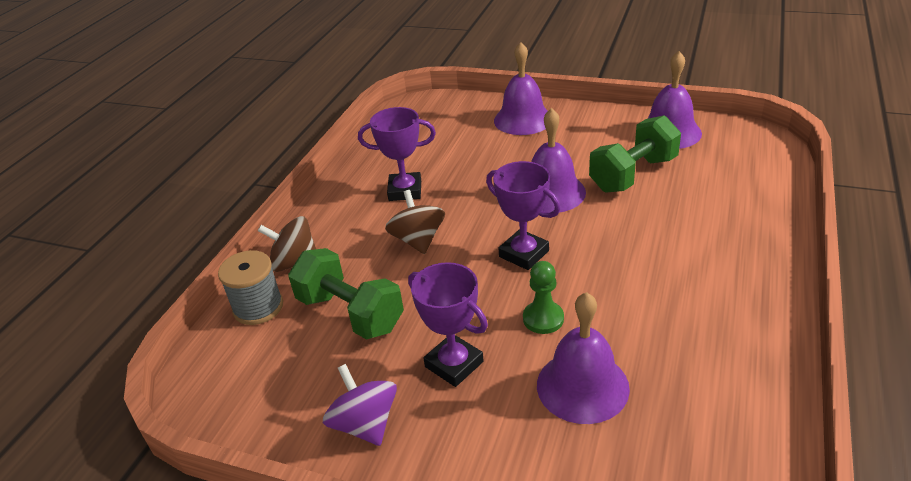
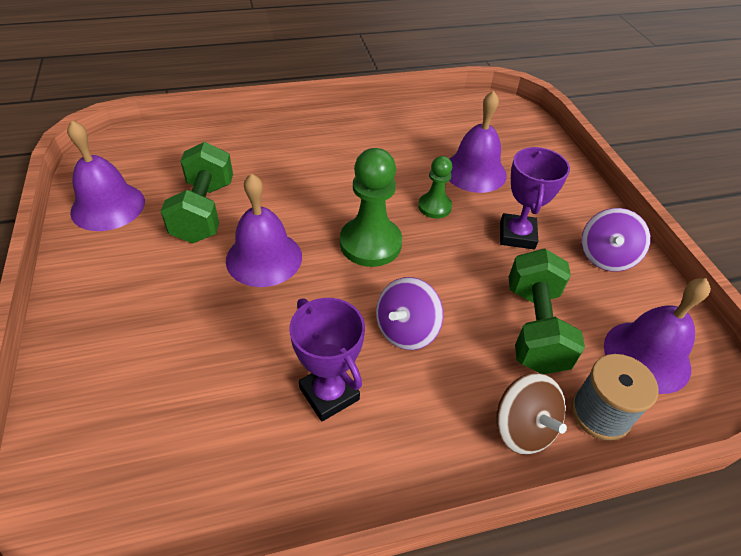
camera: 130 degrees left, 10 degrees up
(418, 240) = (406, 330): brown spinning top -> purple spinning top
(523, 119) = (102, 344): purple bell -> purple bell (646, 356)
(524, 254) = (370, 243): purple trophy -> green pawn
(633, 174) = (204, 211): green dumbbell -> green dumbbell turned 75 degrees clockwise

